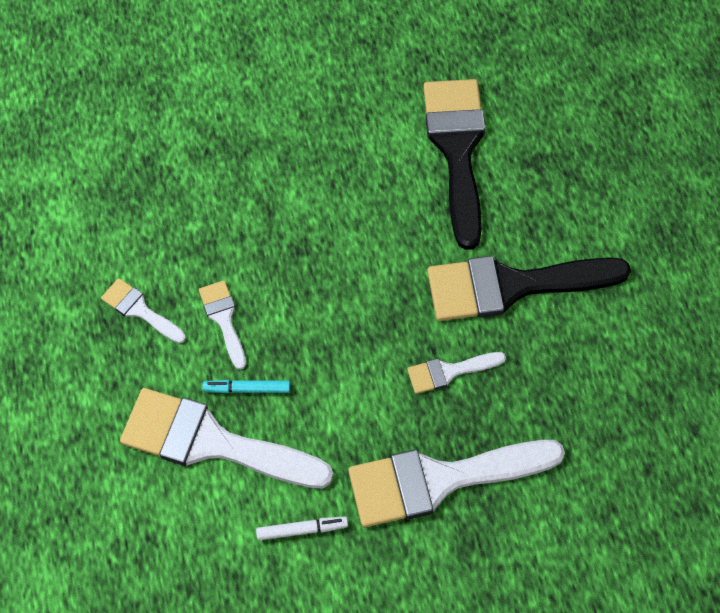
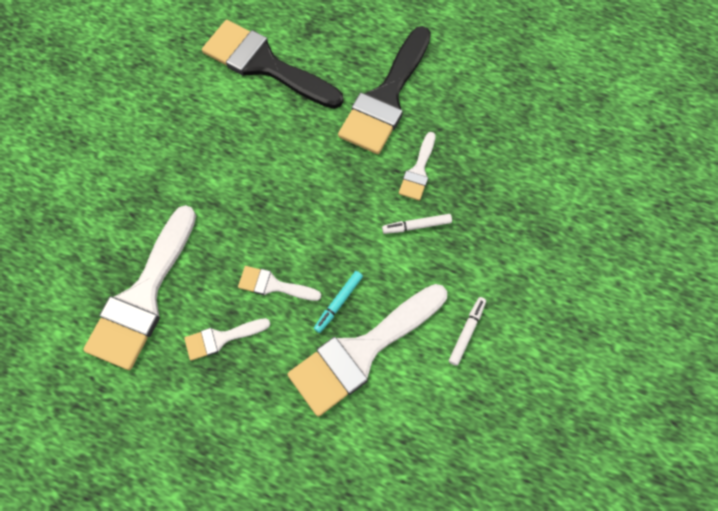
camera: 55 degrees left, 5 degrees up
(384, 409) = (416, 226): none -> white marker
(440, 479) = (489, 224): white brush -> white brush (143, 296)

